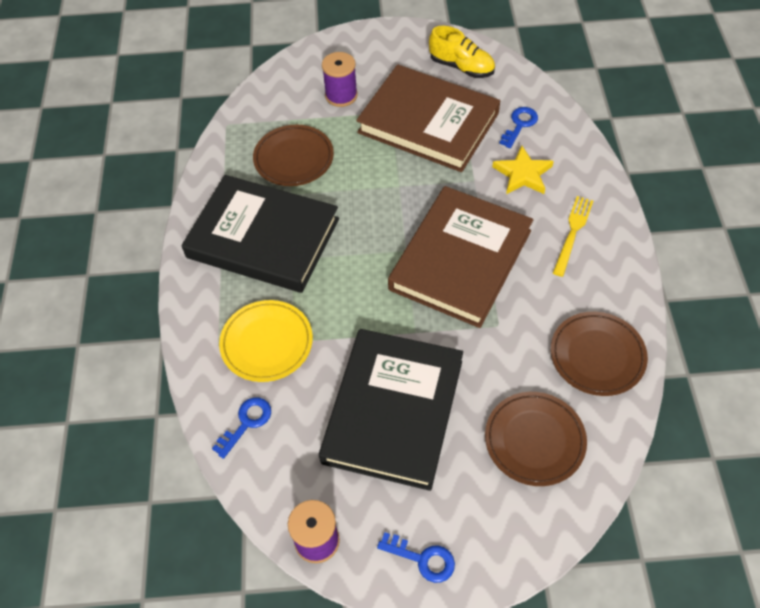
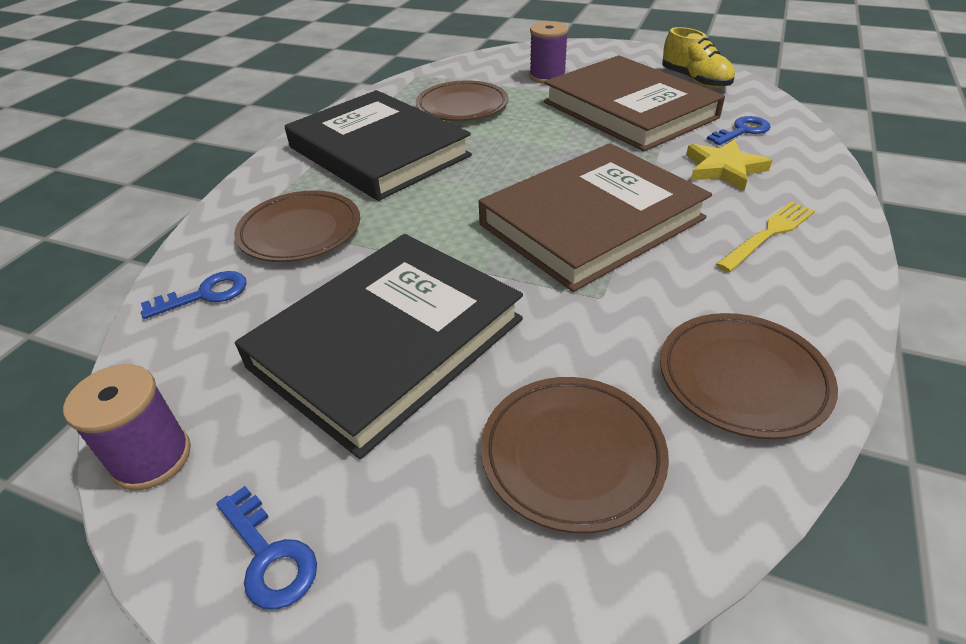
camera: 25 degrees right, 15 degrees down
(267, 343) = (300, 231): yellow plate -> brown plate

